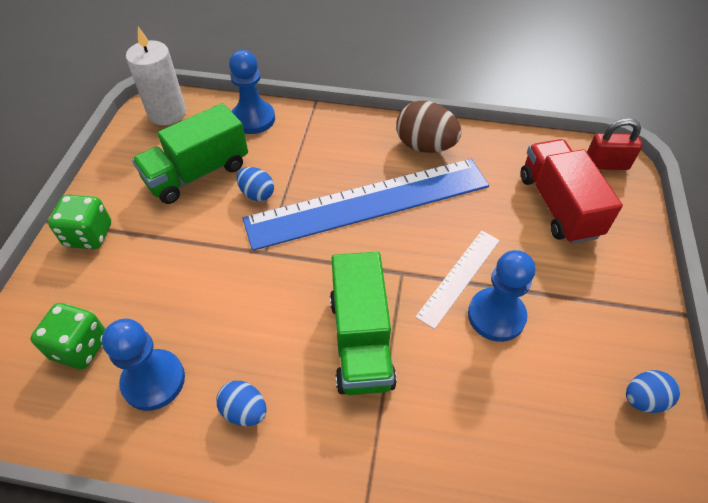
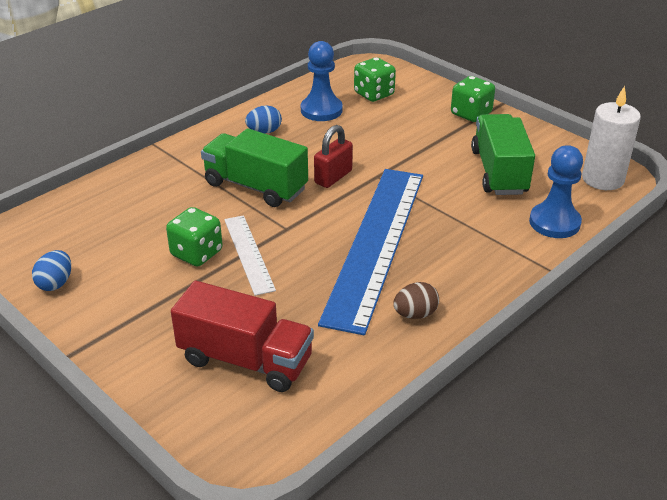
camera: 125 degrees right, 15 degrees down
(257, 194) = (445, 192): blue egg -> none
(425, 146) = (415, 314): brown egg -> brown egg, size x0.59
(496, 316) = (196, 253): blue pawn -> green dice
(606, 164) = (252, 443): red padlock -> red padlock (333, 177)

